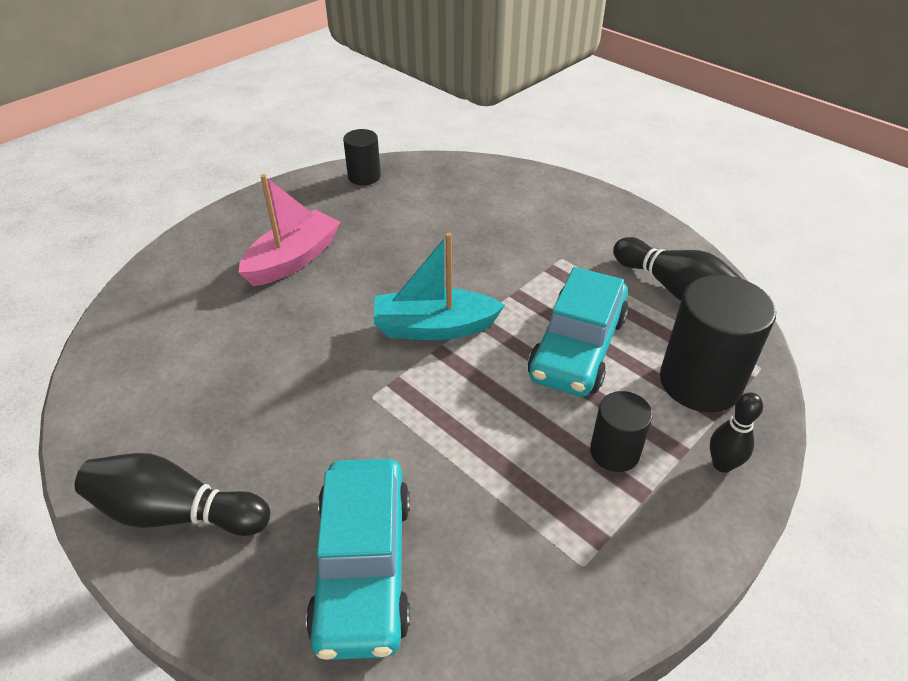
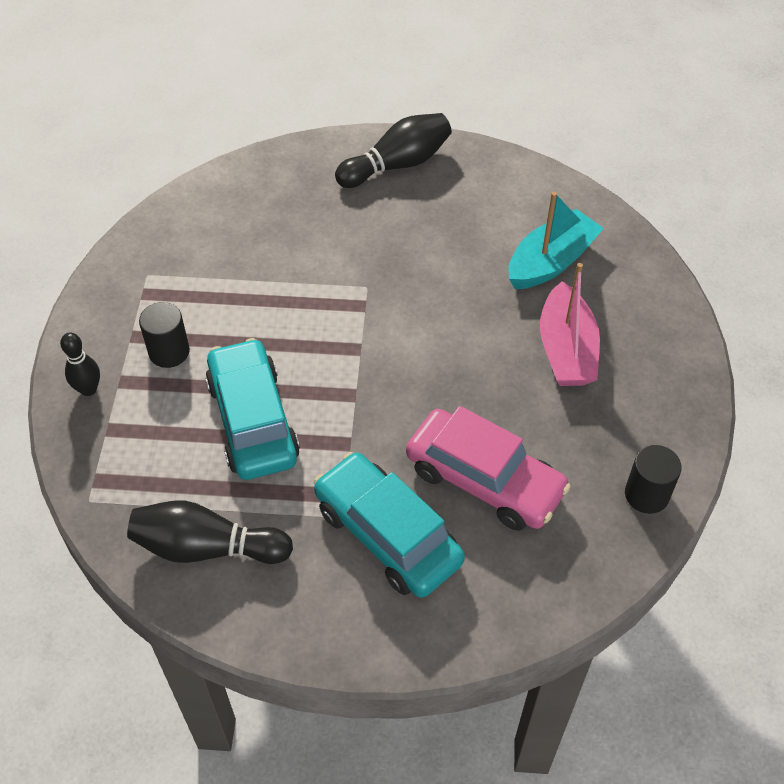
camera: 140 degrees right, 10 degrees up
(363, 566) = (269, 204): turquoise car -> turquoise car (387, 534)
(434, 327) = (380, 364): turquoise boat -> turquoise boat (551, 262)
(446, 227) = (484, 480): none -> pink car
(700, 382) = (134, 451): black cylinder -> none

